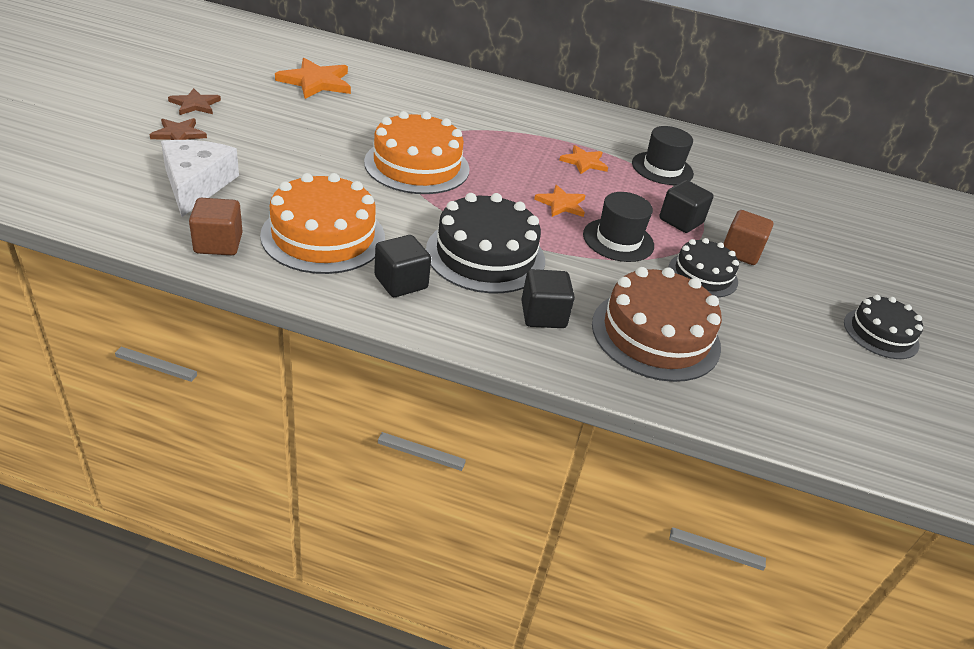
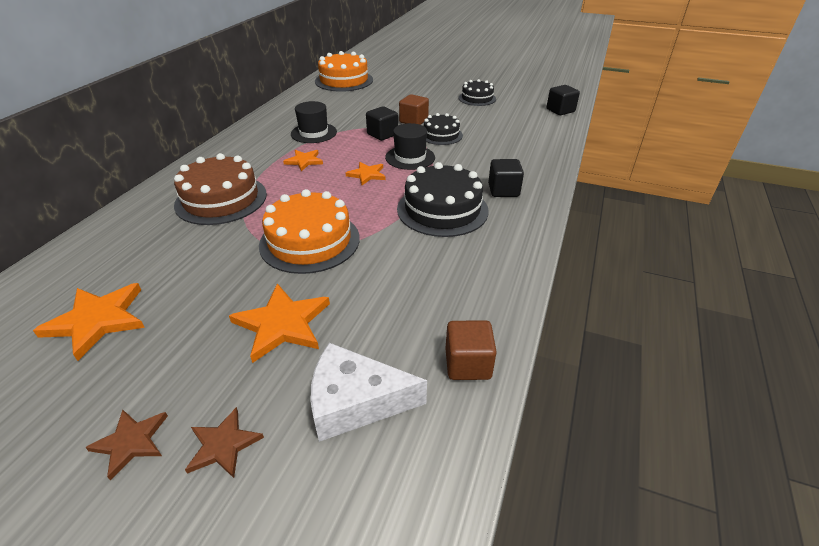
camera: 80 degrees left, 0 degrees up
(295, 153) = (282, 324): none -> orange star
(323, 236) = (437, 293): orange cake -> orange cake (344, 80)
(401, 282) = (490, 248): black cube -> black cube (560, 110)
(655, 335) = (506, 155): brown cake -> brown cake (221, 199)

